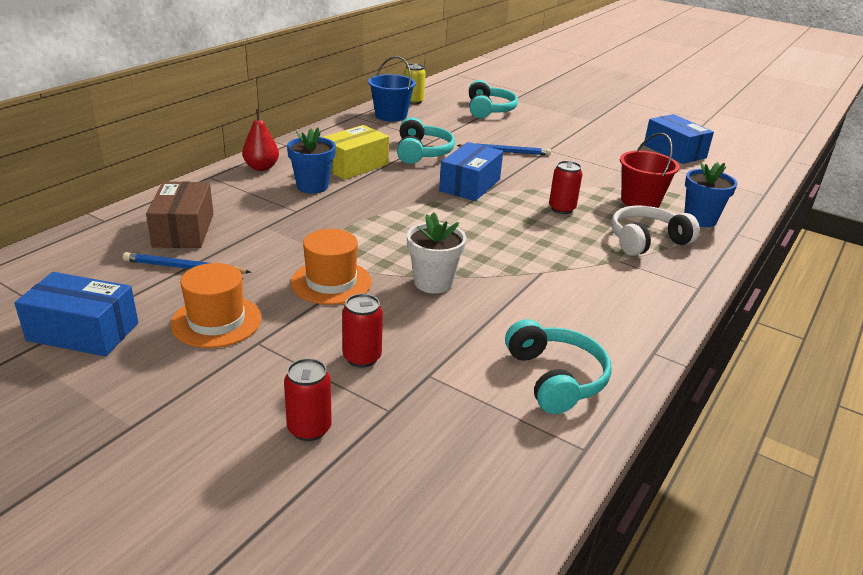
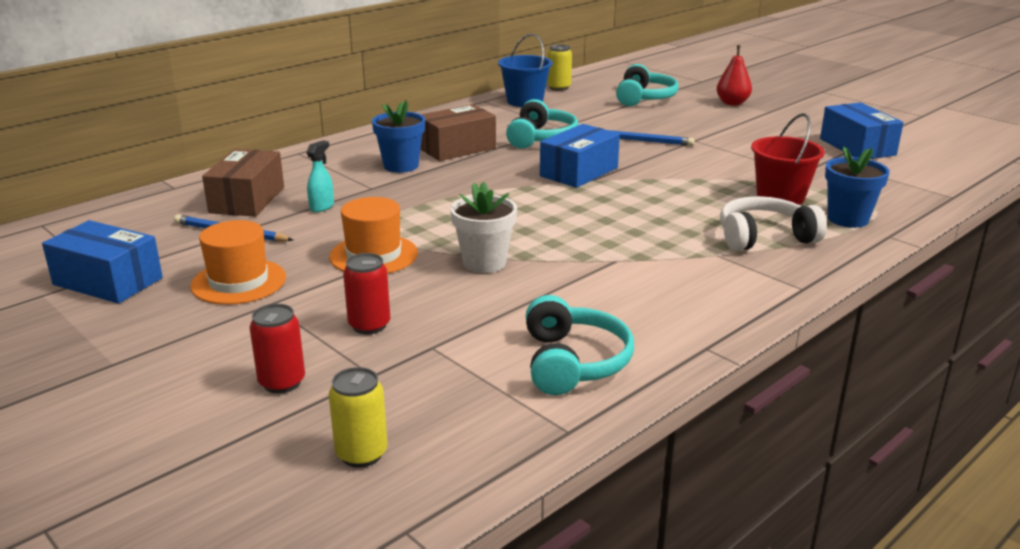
camera: 15 degrees right, 5 degrees down
(259, 233) = (322, 207): none -> turquoise spray bottle
(261, 167) = (356, 146): red pear -> red pear (732, 103)
(354, 166) = (457, 148): yellow box -> brown box
(419, 497) = (361, 454): none -> yellow can
(562, 209) = (676, 200): red can -> none

